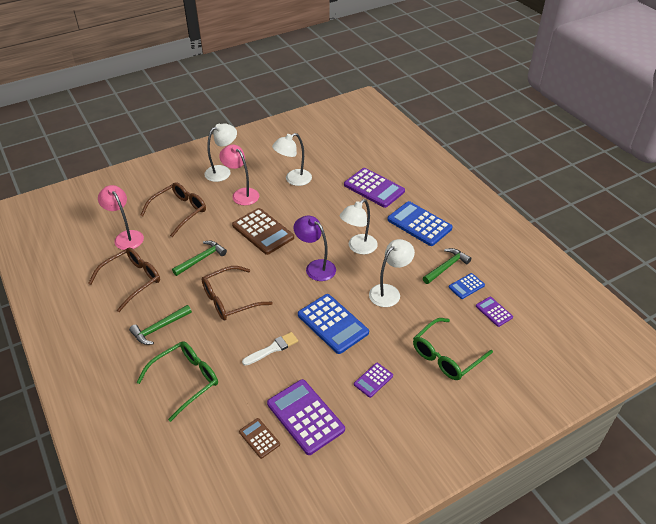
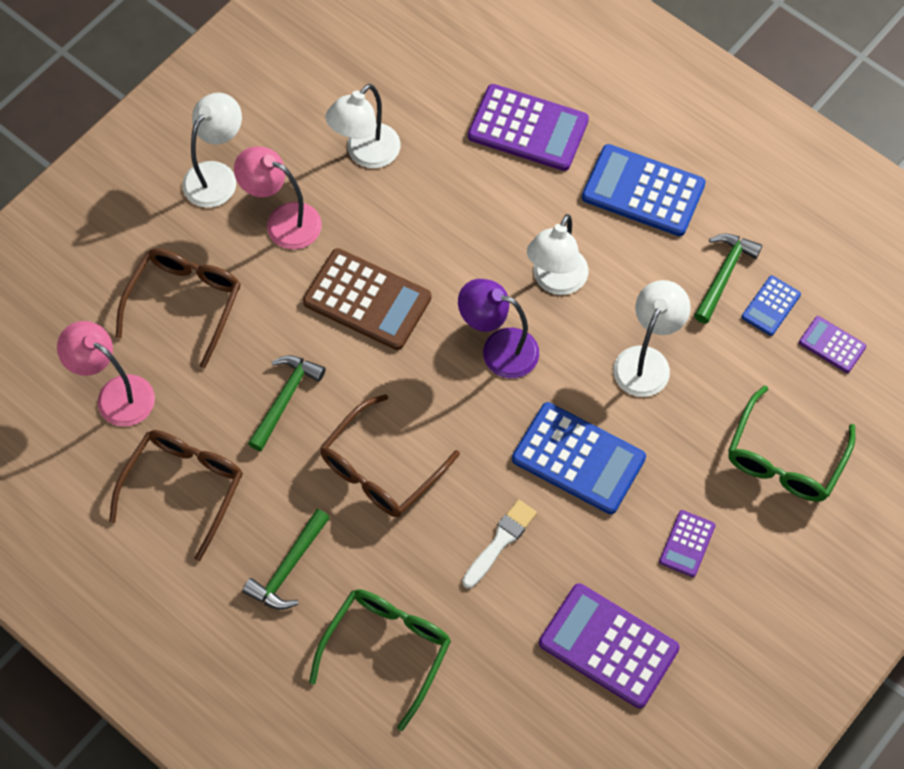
camera: 20 degrees left, 20 degrees up
(259, 438) = (554, 707): brown calculator -> none

